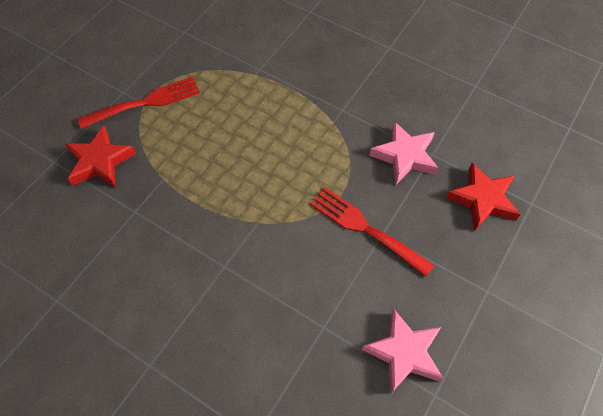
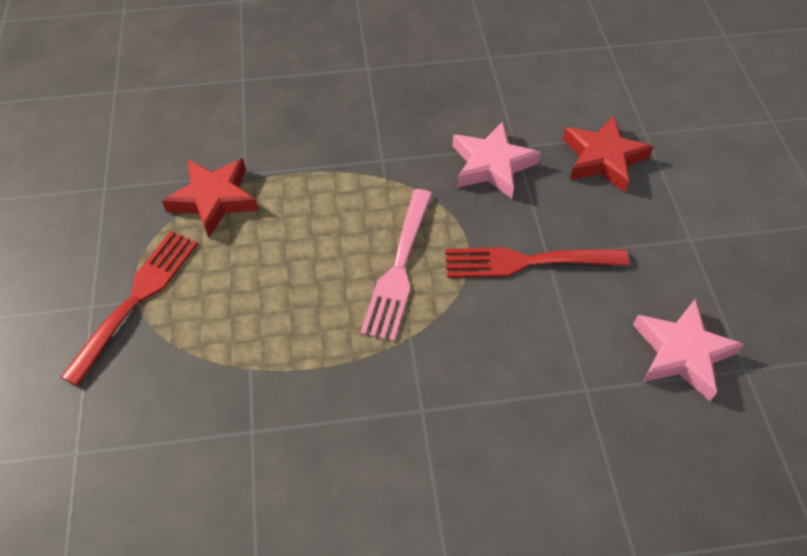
camera: 40 degrees left, 5 degrees down
(100, 161) = (145, 407): red star -> red star (214, 199)
(288, 180) = (399, 268): none -> pink fork

